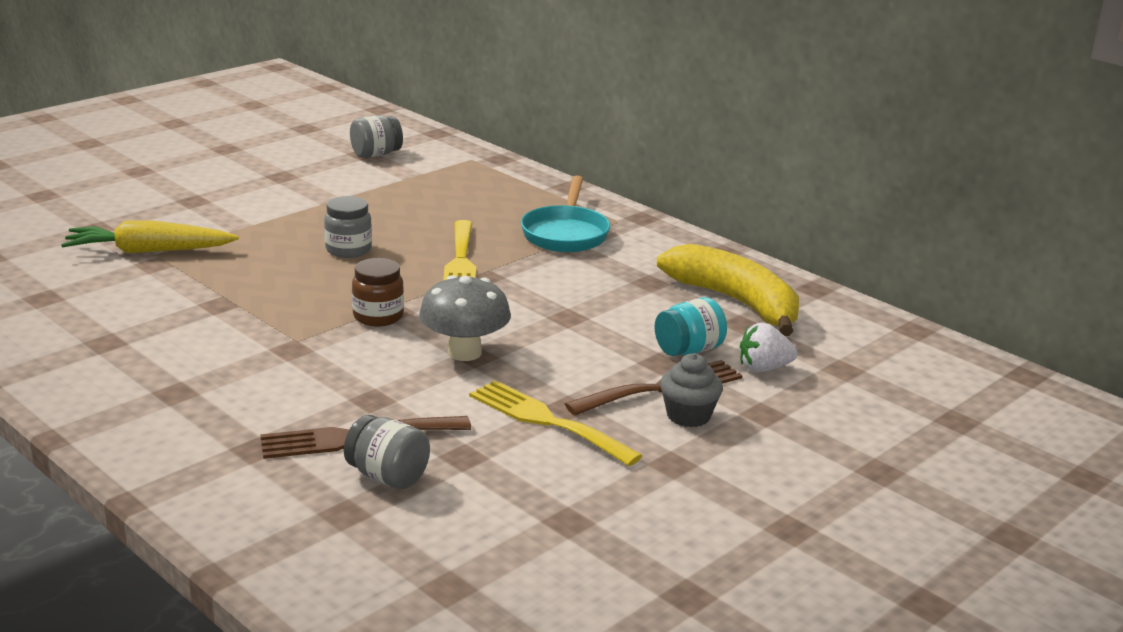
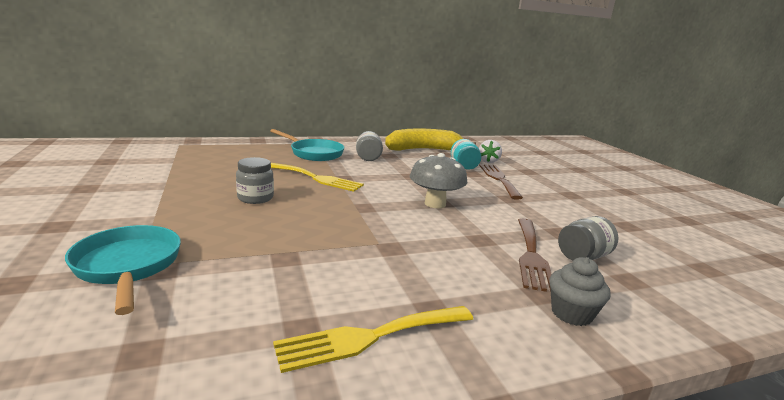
camera: 65 degrees left, 5 degrees down
(149, 251) = (128, 266): yellow carrot -> turquoise pan
(376, 154) = (117, 159): grey jar -> grey jar (368, 158)
(378, 317) = (367, 213): brown jar -> none
(547, 421) = (523, 205): yellow fork -> yellow fork (370, 337)
(688, 416) = (526, 181): grey cupcake -> grey cupcake (571, 313)

